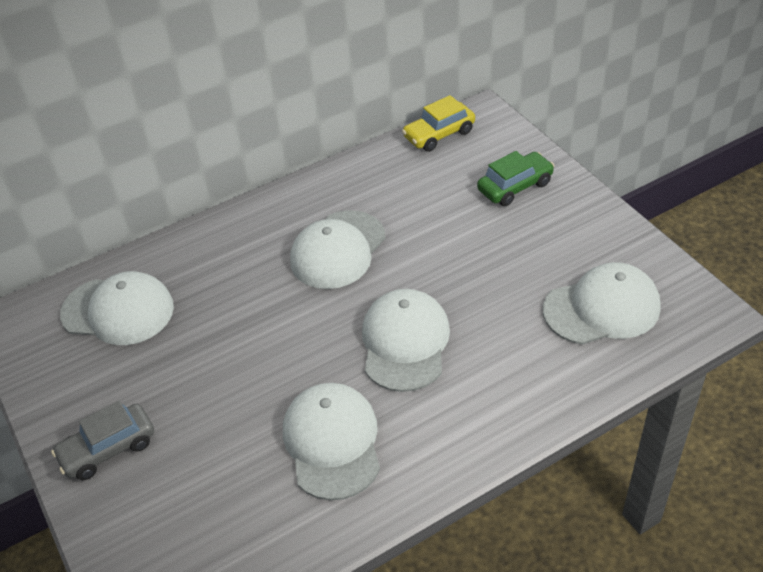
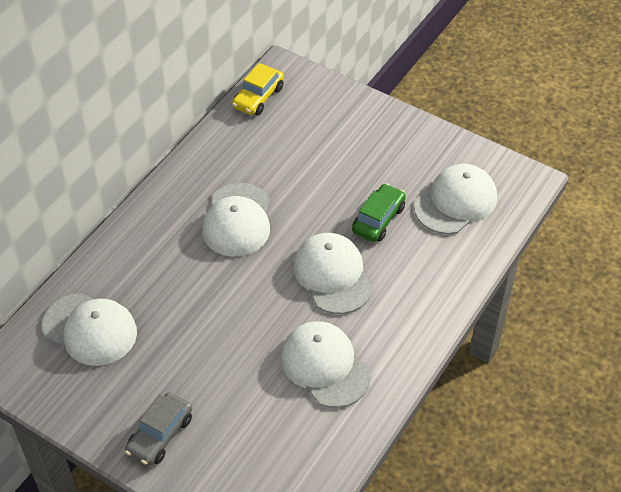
camera: 30 degrees left, 5 degrees up
(118, 311) = (90, 329): white cap -> white cap turned 45 degrees clockwise
(515, 186) = (343, 125): green car -> green car (378, 219)

